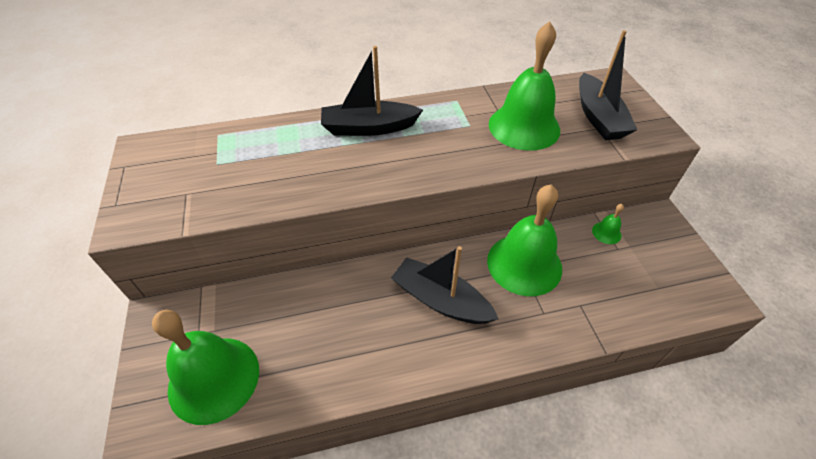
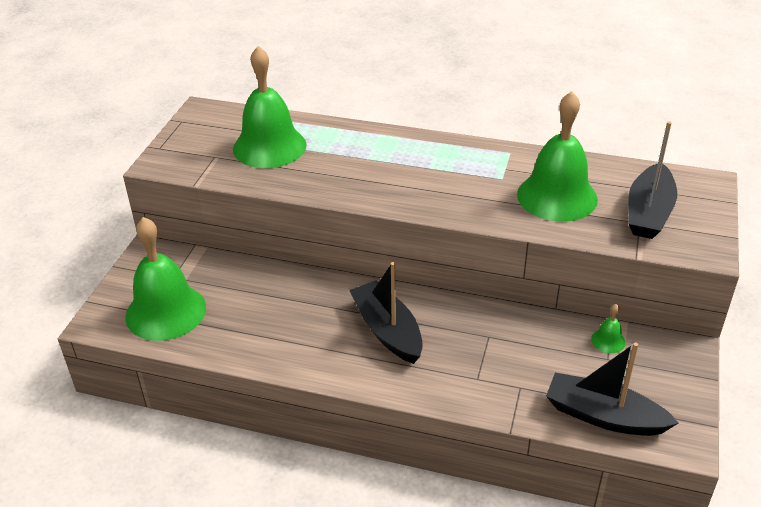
camera: 30 degrees right, 10 degrees down
(368, 128) = (402, 151): black boat -> black boat (603, 416)
(524, 264) = (493, 334): green bell -> green bell (269, 147)

